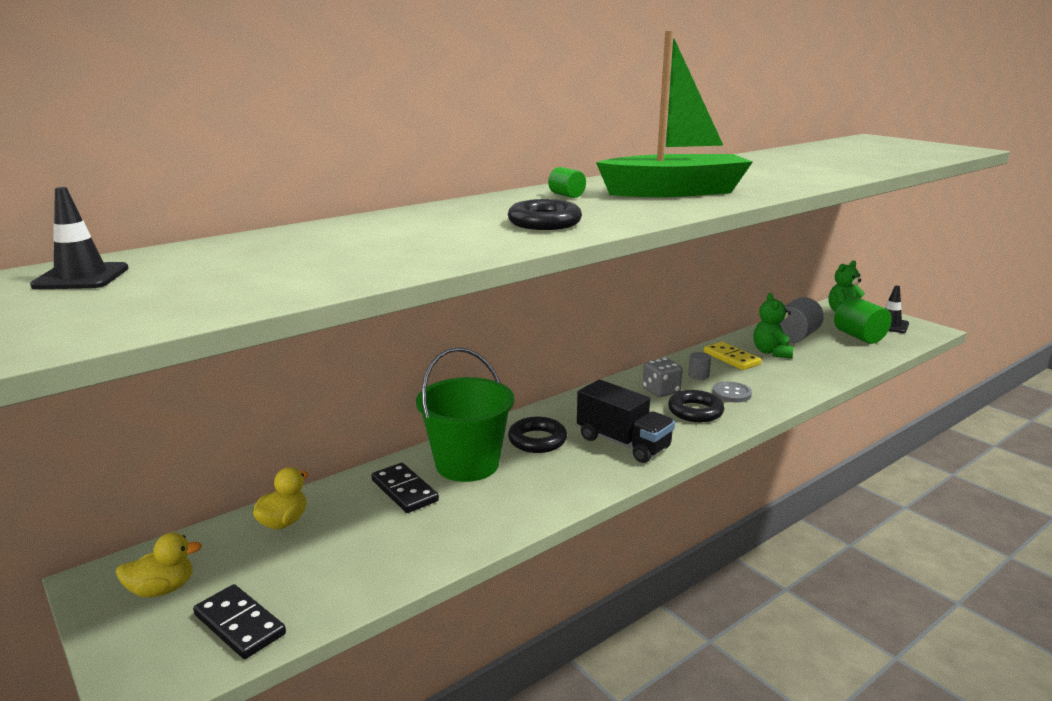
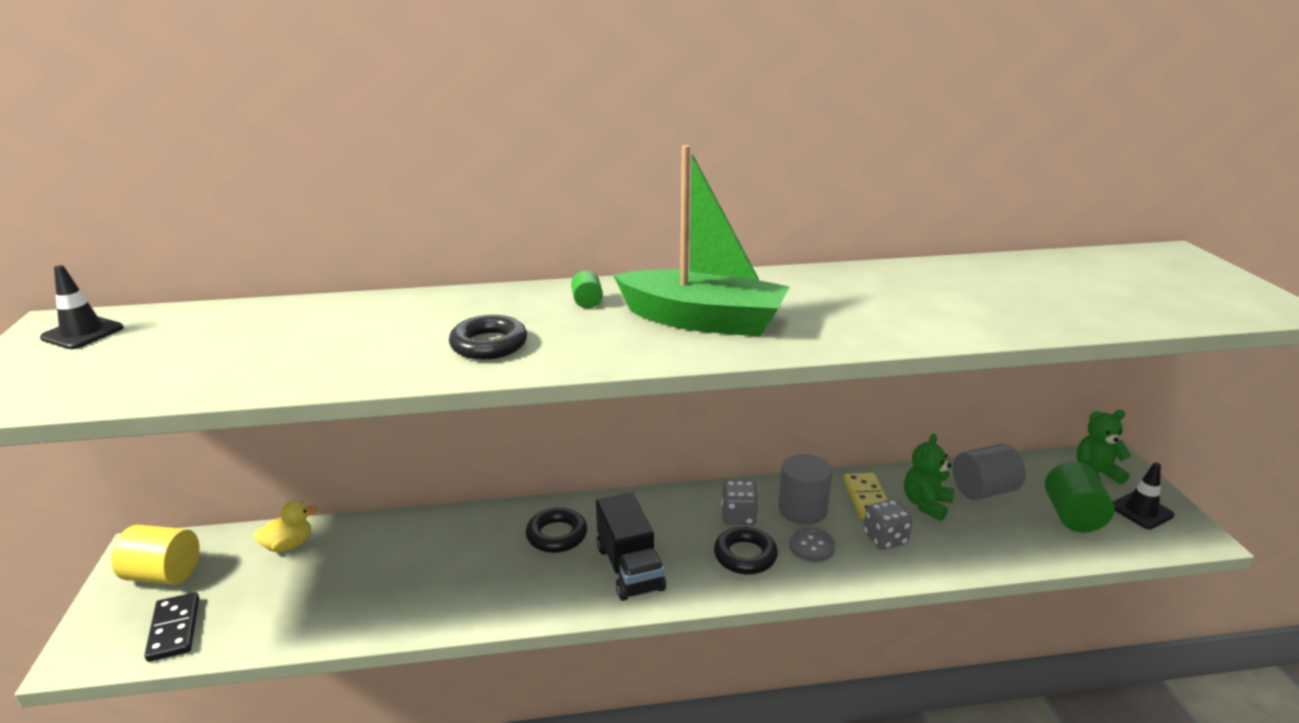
camera: 30 degrees right, 5 degrees up
(162, 589) = (164, 575): yellow duck -> yellow cylinder
(404, 491) = (397, 549): black domino -> none
(467, 464) = (472, 540): green bucket -> none
(698, 375) = (802, 509): grey cylinder -> grey cylinder, size x2.00
(771, 377) = (885, 539): none -> grey dice

